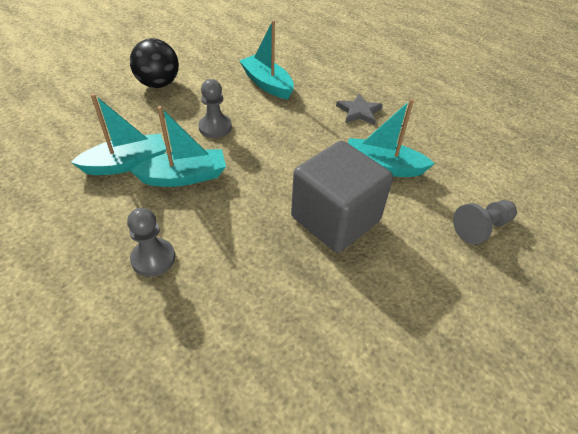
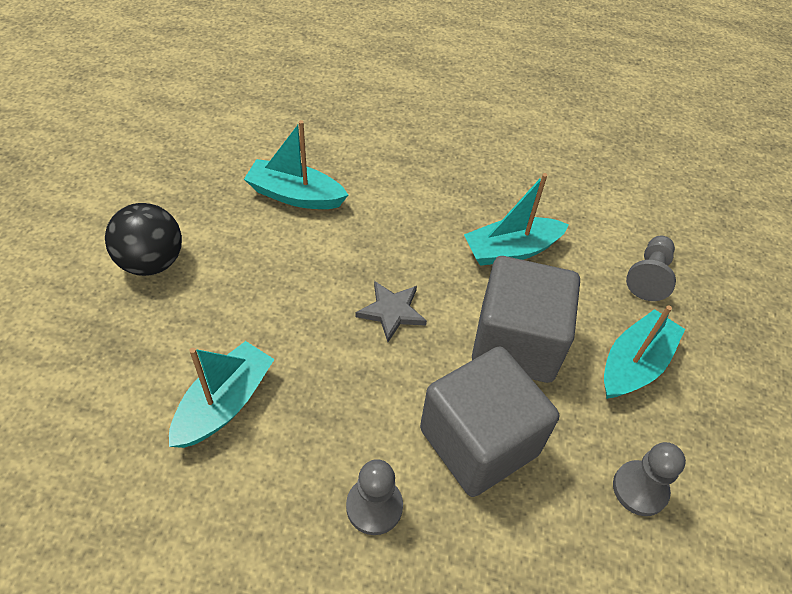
camera: 35 degrees left, 5 degrees up
(184, 177) = (313, 381): turquoise boat -> turquoise boat (634, 364)
(215, 127) = (287, 292): grey pawn -> grey pawn (640, 489)
(253, 260) = (479, 441): none -> grey cube
(359, 112) = (432, 187): grey star -> grey star (392, 311)

